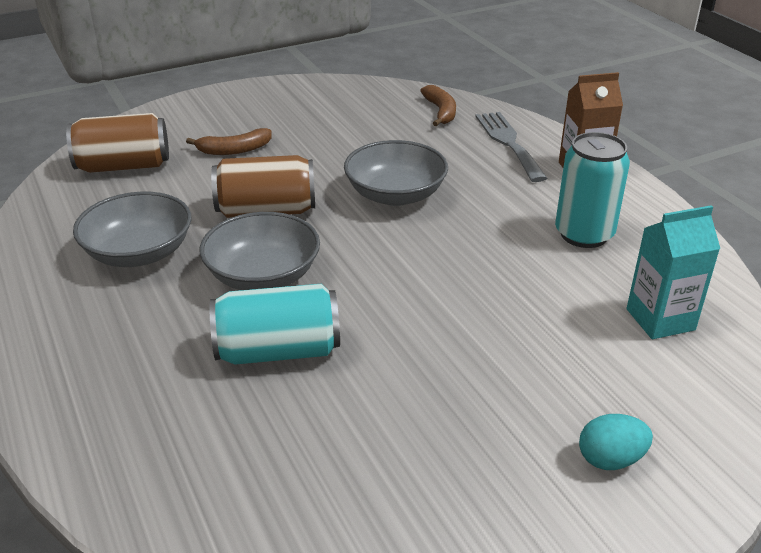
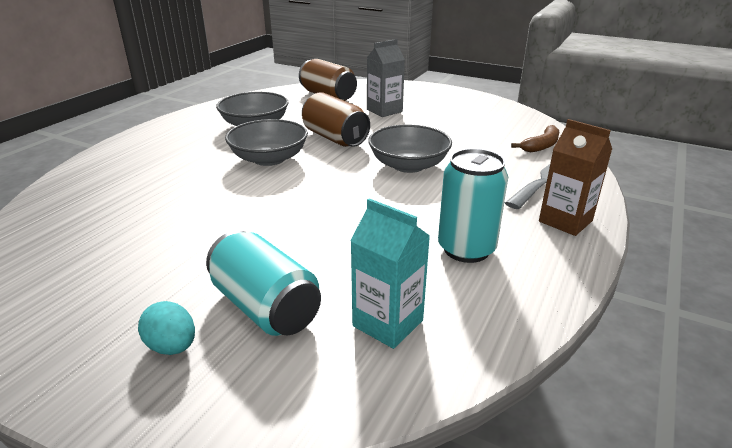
camera: 55 degrees right, 5 degrees down
(234, 150) = (384, 111): brown banana -> grey carton
(278, 351) = (201, 186): turquoise can -> turquoise can (265, 307)

